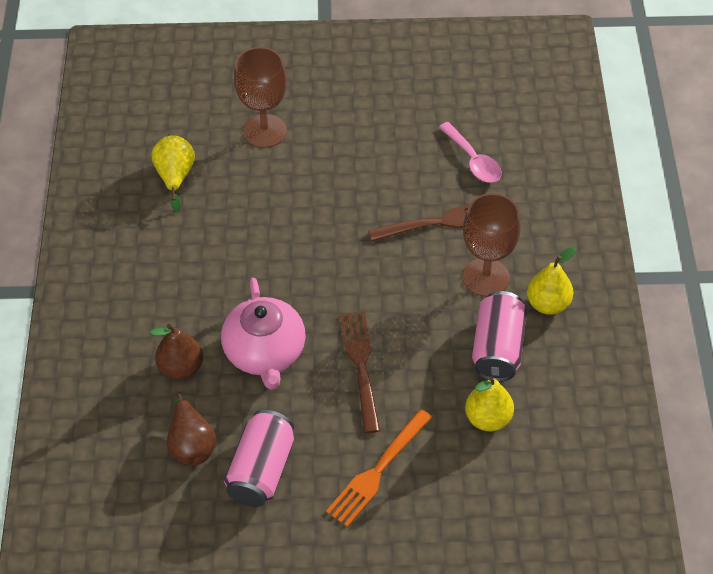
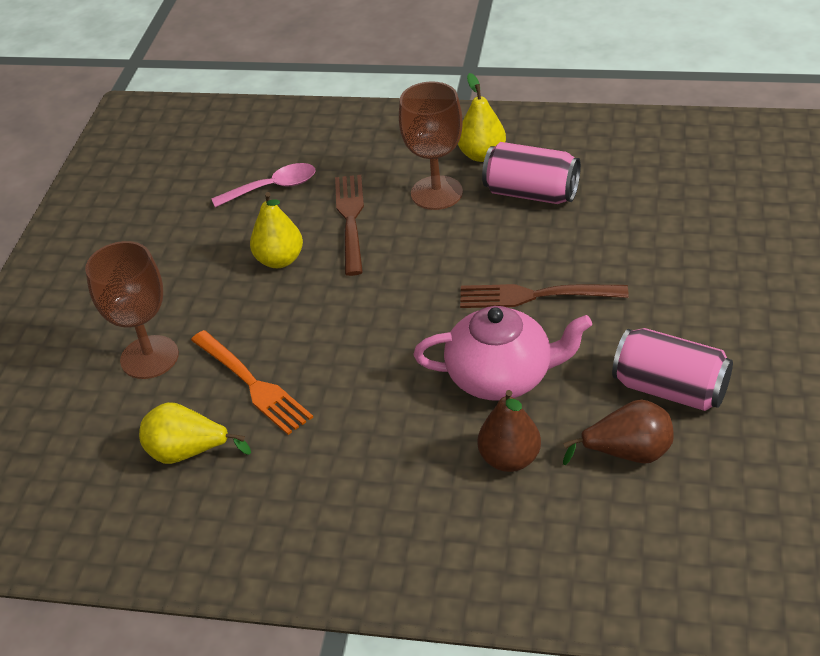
camera: 75 degrees left, 10 degrees down
(378, 471) = (677, 292): orange fork -> orange fork (252, 384)
(488, 418) = (618, 208): yellow pear -> yellow pear (279, 260)

